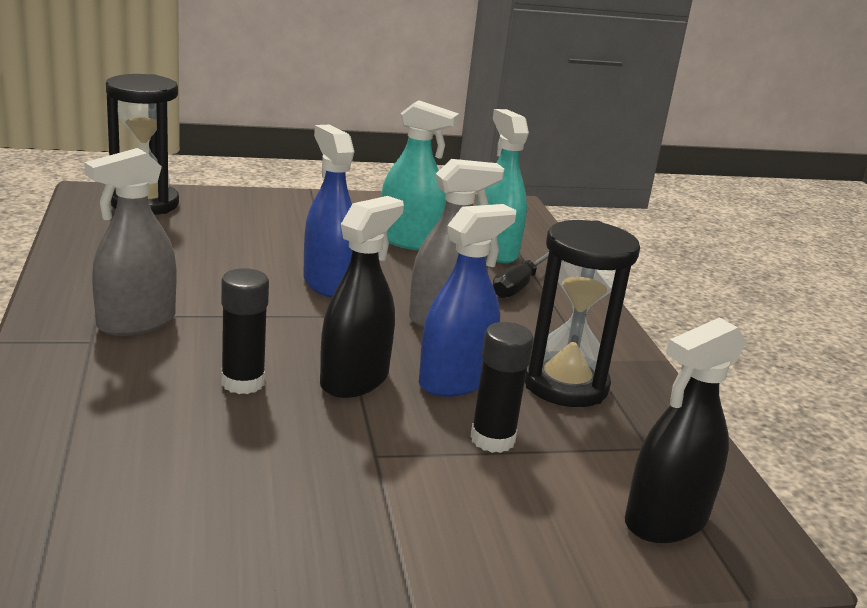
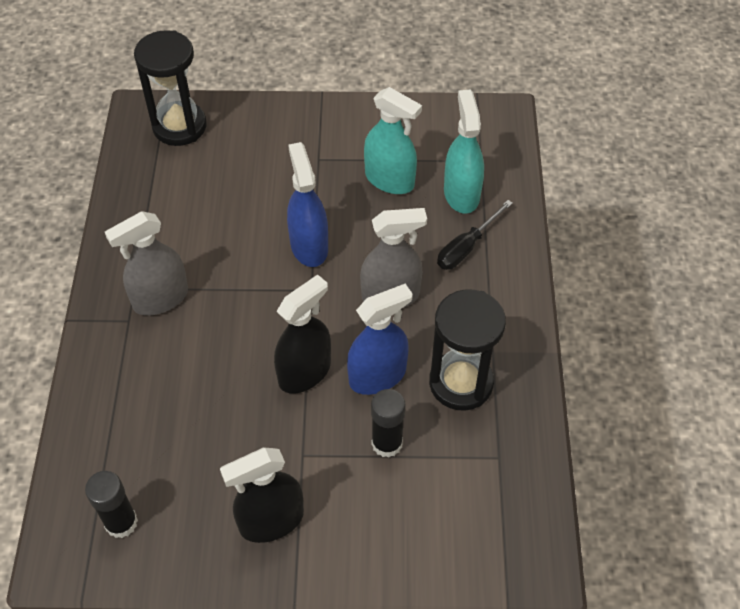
camera: 15 degrees right, 30 degrees up
(243, 382) = (226, 373): black glue stick -> black glue stick (121, 522)
(666, 521) = (481, 533): black spray bottle -> black spray bottle (271, 521)

